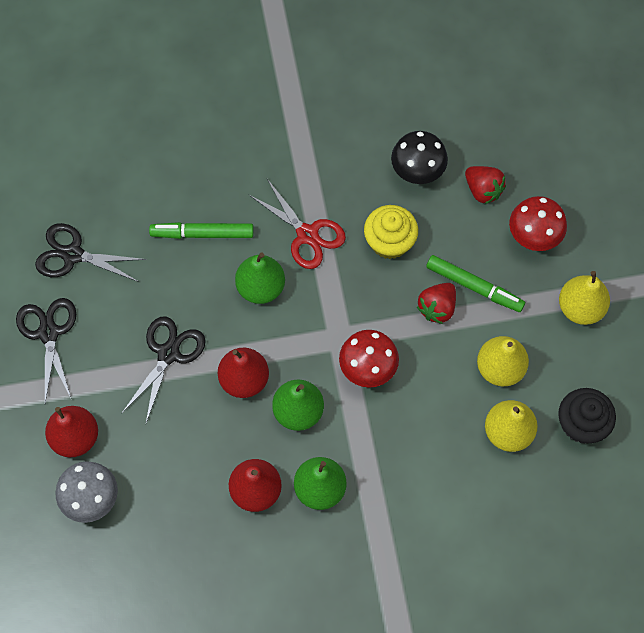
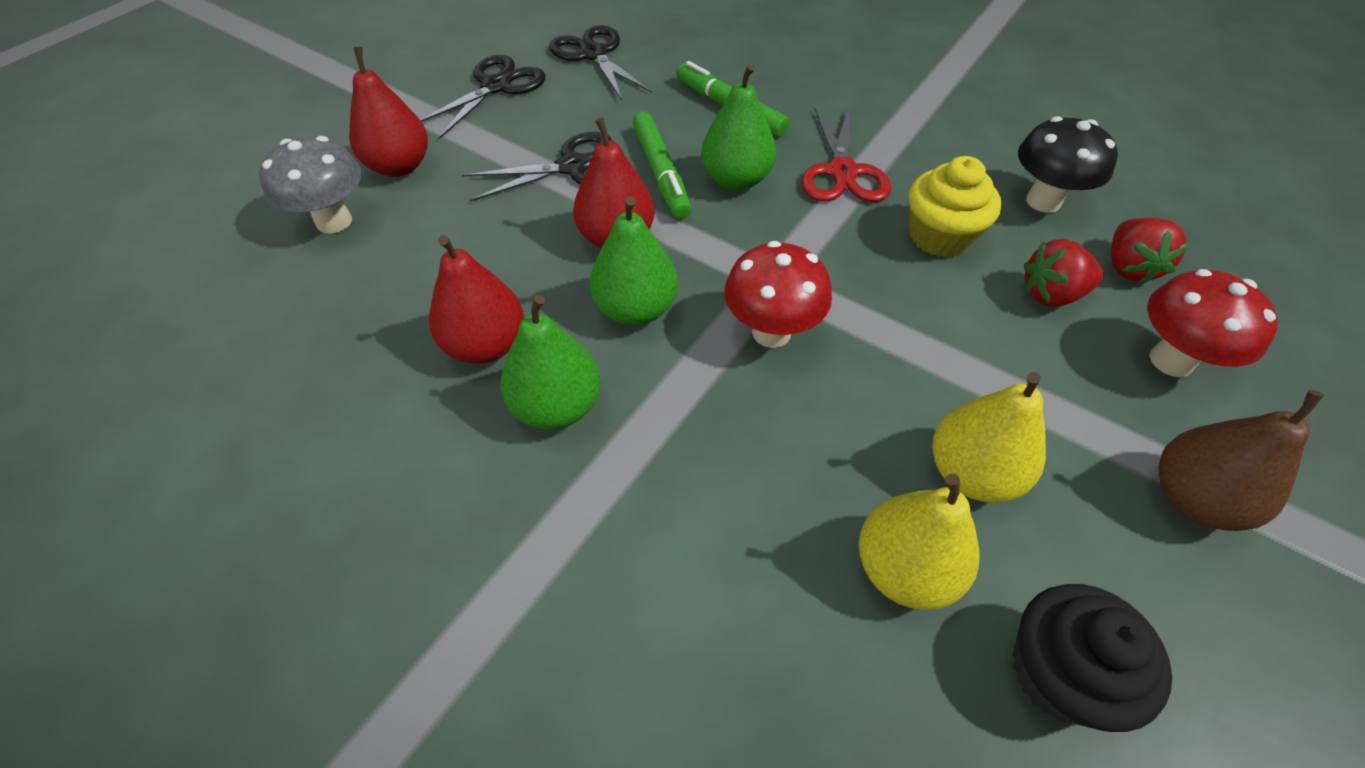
camera: 45 degrees right, 15 degrees down
(437, 308) = (939, 337): red strawberry -> red strawberry (1051, 294)
(474, 287) = (1020, 352): green marker -> green marker (661, 173)
(580, 308) = (1193, 498): yellow pear -> brown pear

